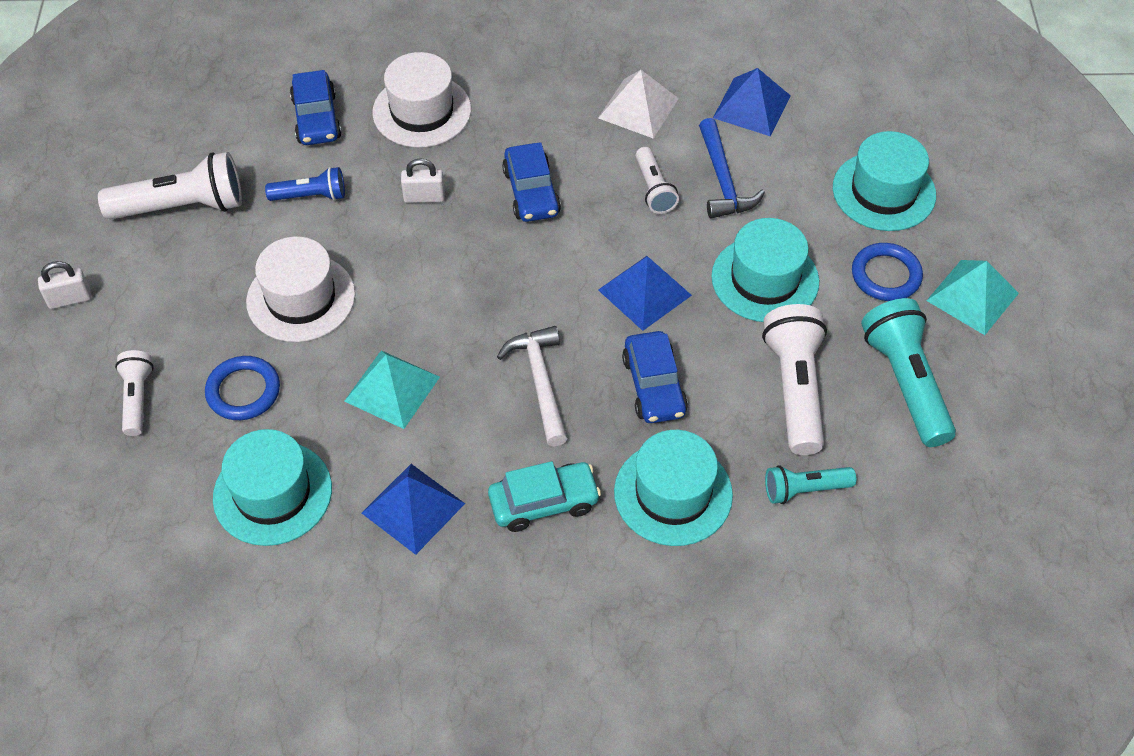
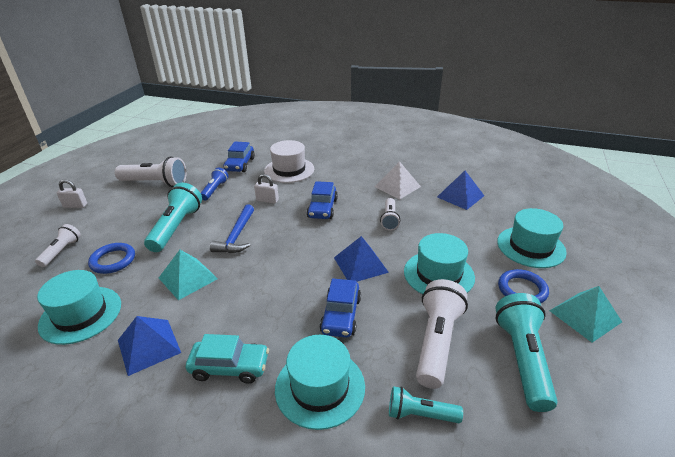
camera: 20 degrees right, 20 degrees down
(301, 298) = (176, 227): white hat -> turquoise flashlight
(311, 196) = (215, 190): blue flashlight -> blue flashlight turned 90 degrees counterclockwise
(540, 382) = (272, 295): white hammer -> none
(722, 180) = (431, 223): blue hammer -> blue hammer (236, 236)

